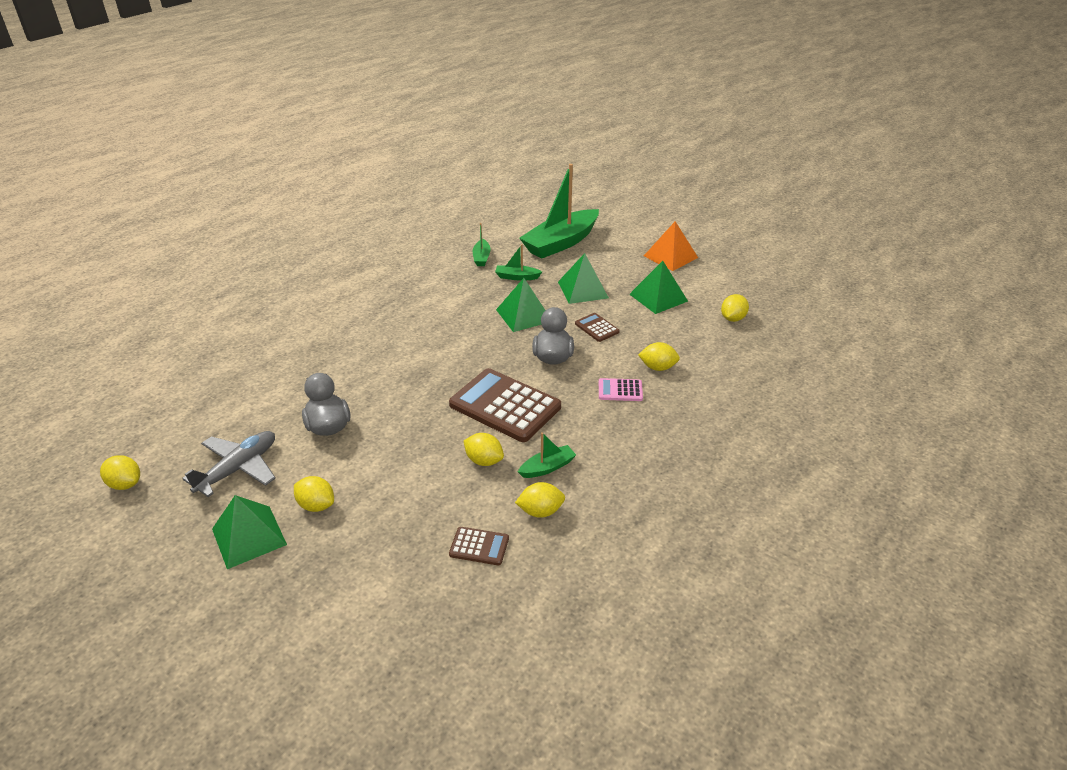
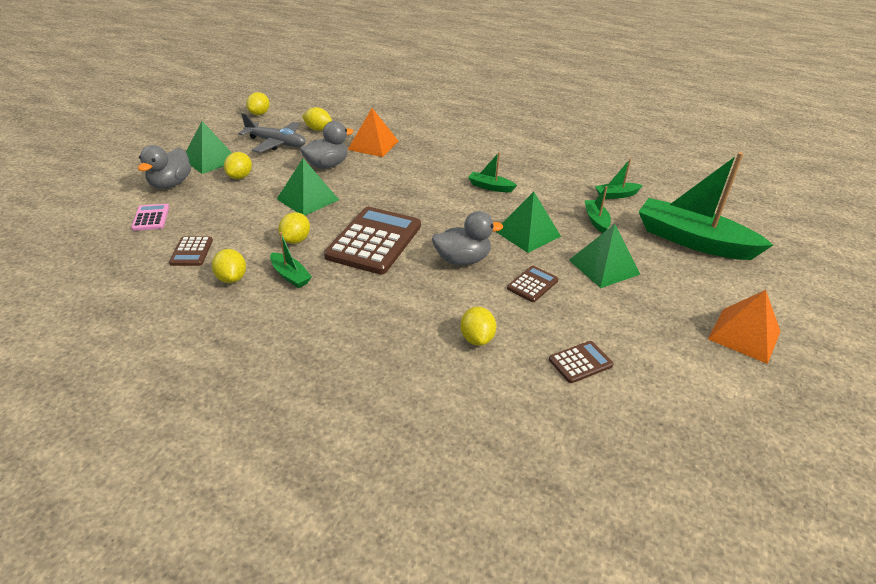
camera: 75 degrees right, 0 degrees up
(297, 385) = (373, 145): none -> orange pyramid
(300, 577) = (170, 184): none -> grey duck
(435, 320) = (490, 187): none -> green boat
(620, 390) = (422, 312): pink calculator -> pink calculator (151, 218)
(658, 297) = (630, 329): green pyramid -> green pyramid (308, 199)
(689, 326) = (580, 362): none -> brown calculator
(732, 318) = (627, 407): yellow lemon -> yellow lemon (318, 129)

